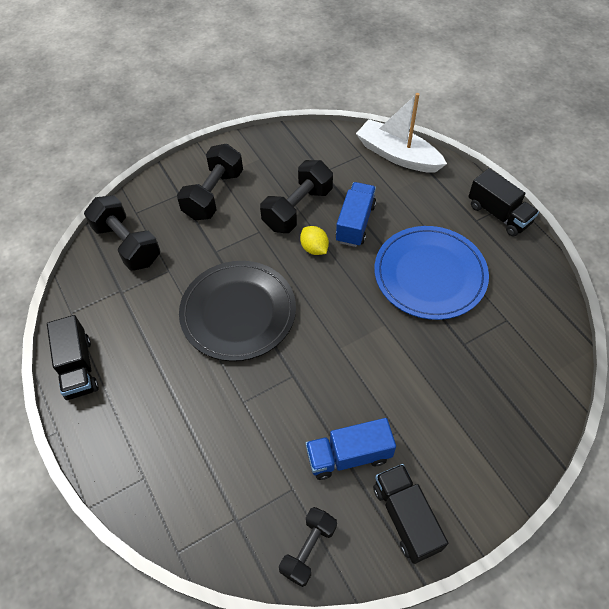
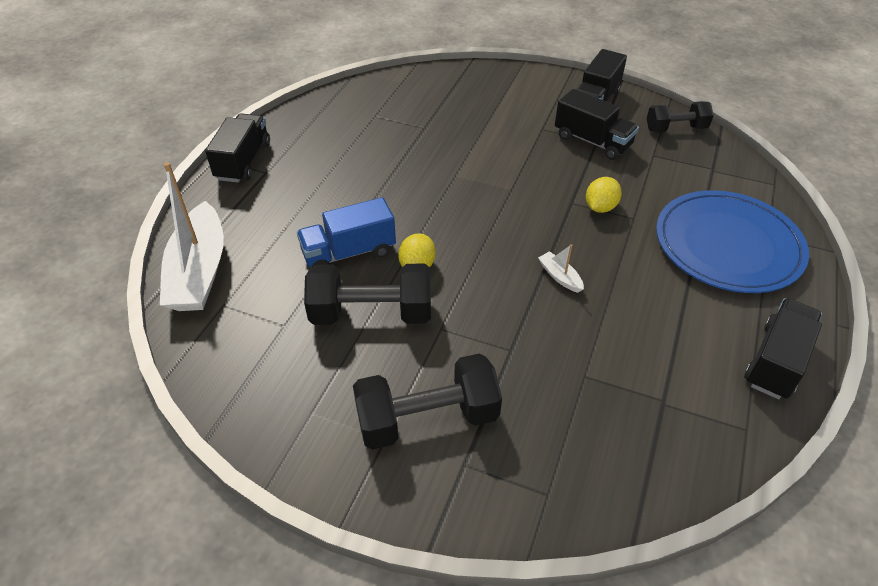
camera: 130 degrees left, 10 degrees down
(127, 244) = (603, 455): black dumbbell -> none
(238, 312) = (560, 277): black plate -> white boat
(272, 389) = (600, 207): none -> yellow lemon
(348, 455) = (592, 141): blue truck -> black truck
(430, 275) = (368, 173): blue plate -> blue plate (728, 245)

